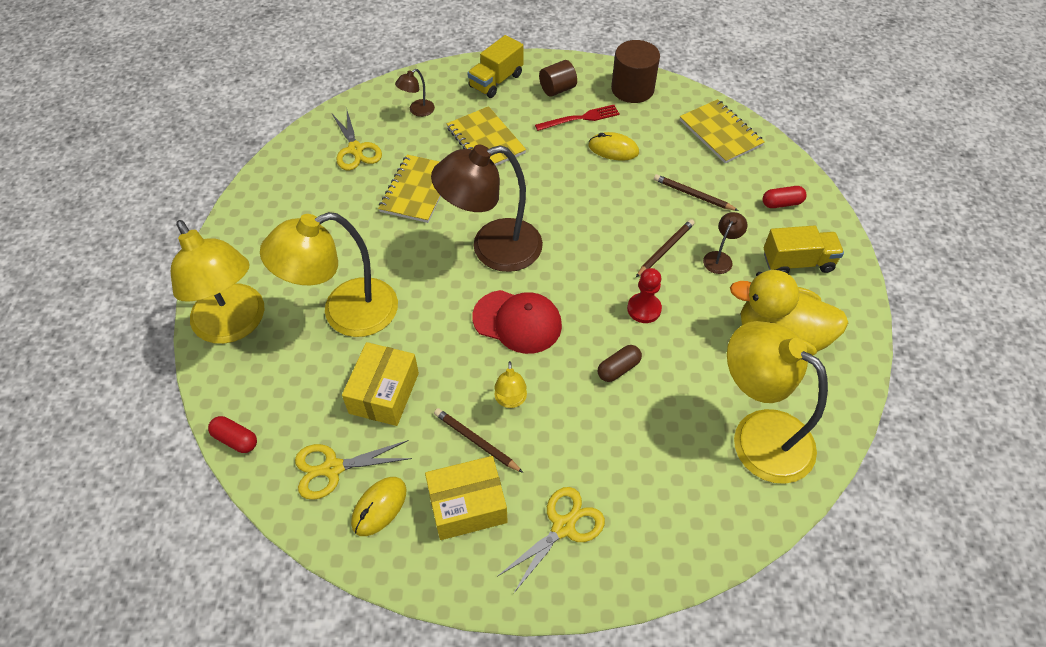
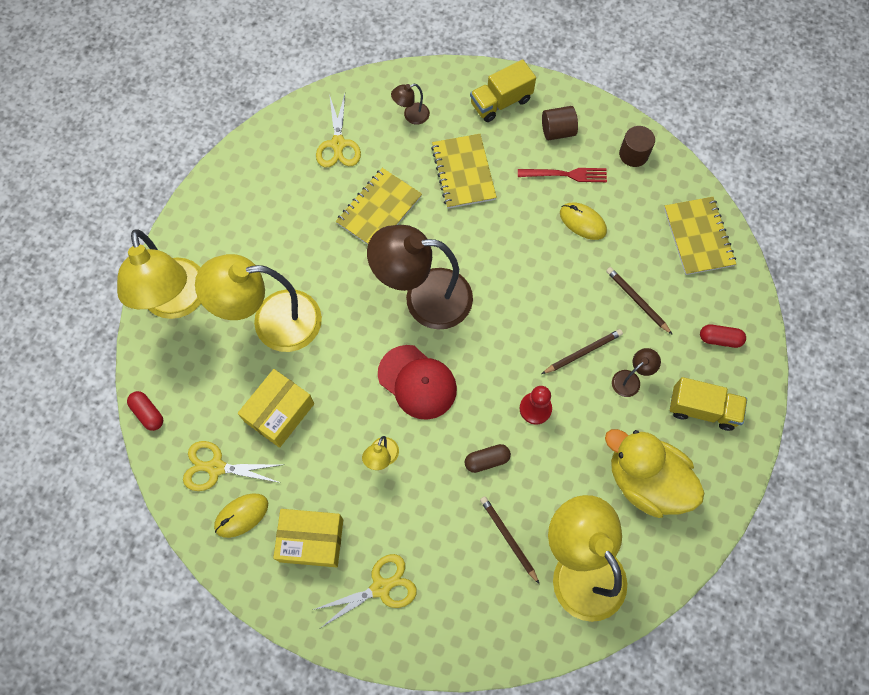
camera: 20 degrees right, 15 degrees up
(476, 441) = (339, 485): brown pencil -> brown pencil (508, 538)
(632, 89) = (633, 154): brown cylinder -> brown cylinder, size x0.65

